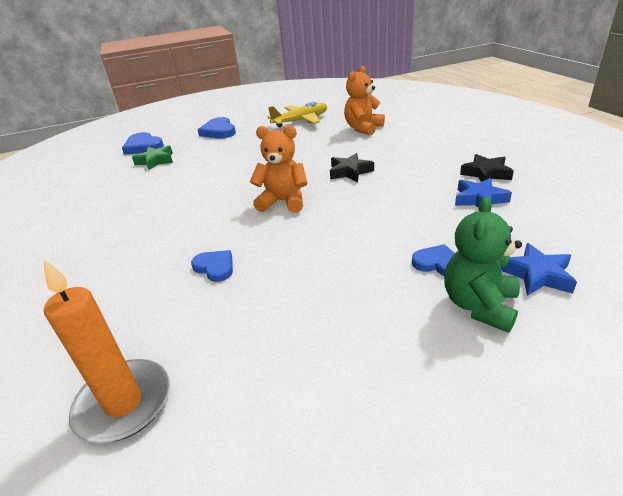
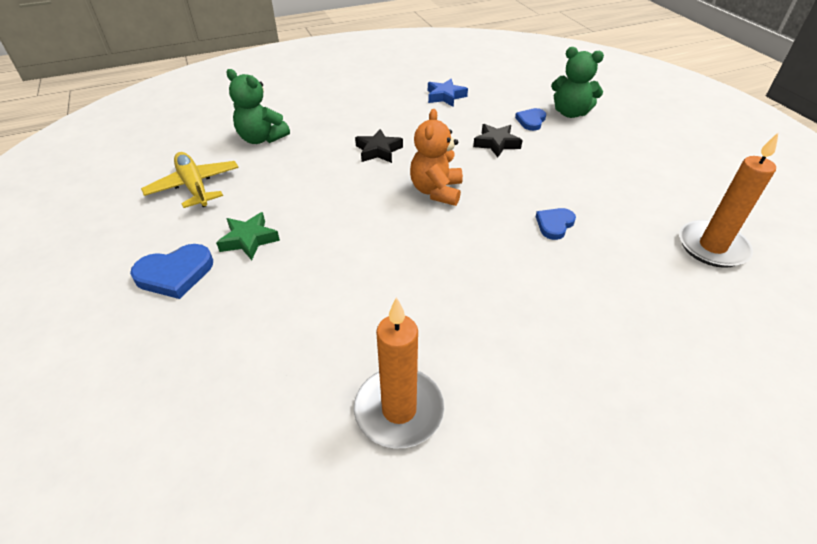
camera: 95 degrees left, 10 degrees up
(79, 199) = (399, 410): none -> orange candle
(143, 147) = (185, 379): blue heart -> none
(155, 161) = (271, 338): green star -> green star (249, 240)
(363, 128) = (261, 139): orange teddy bear -> green teddy bear
(486, 173) = (403, 88): black star -> black star (496, 144)
(537, 275) = (537, 92): blue star -> none

